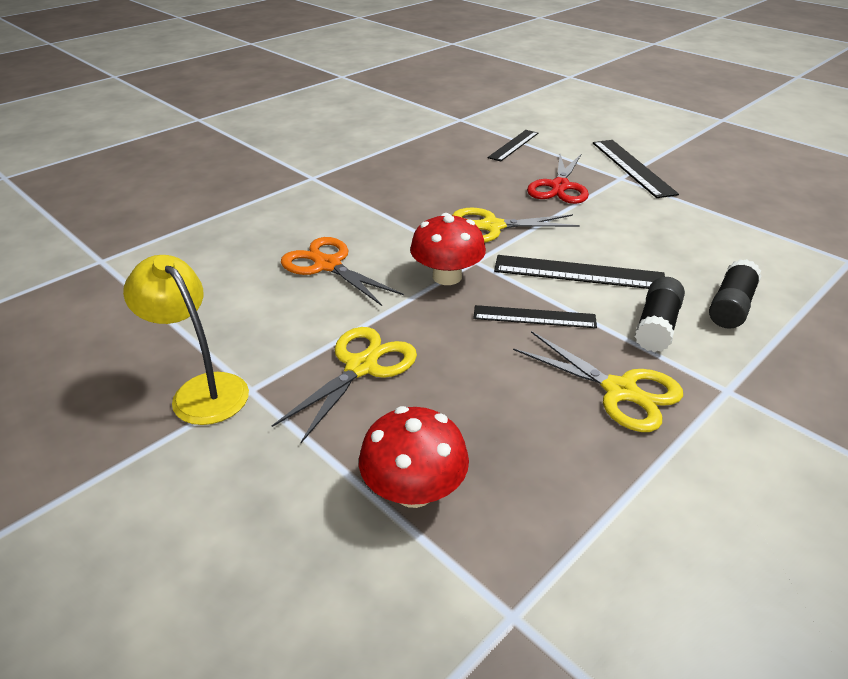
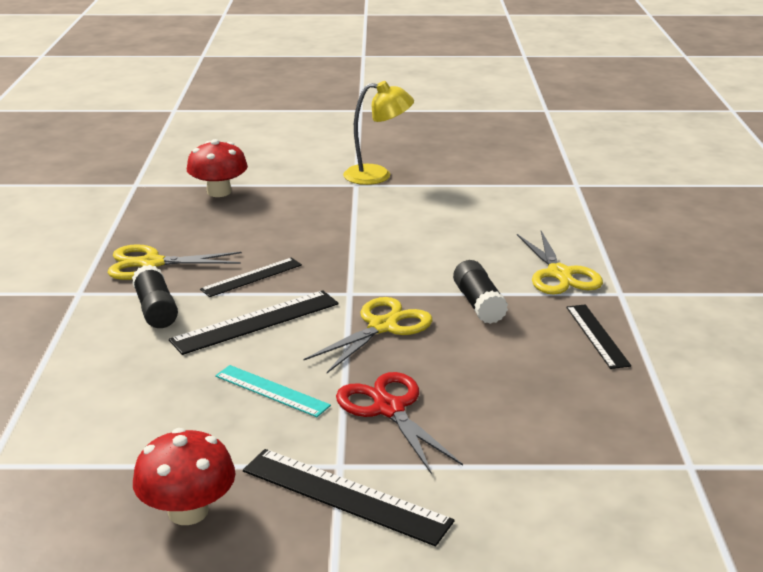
camera: 135 degrees right, 10 degrees down
(328, 265) = (443, 242): orange scissors -> none
(361, 367) = (318, 212): yellow scissors -> yellow scissors (559, 274)
(447, 276) = (351, 273): red mushroom -> red mushroom (188, 511)
(513, 145) = (539, 451): black ruler -> black ruler (597, 335)
(619, 223) = (271, 390): none -> turquoise ruler
(730, 307) = (103, 352): black glue stick -> black glue stick (479, 304)

